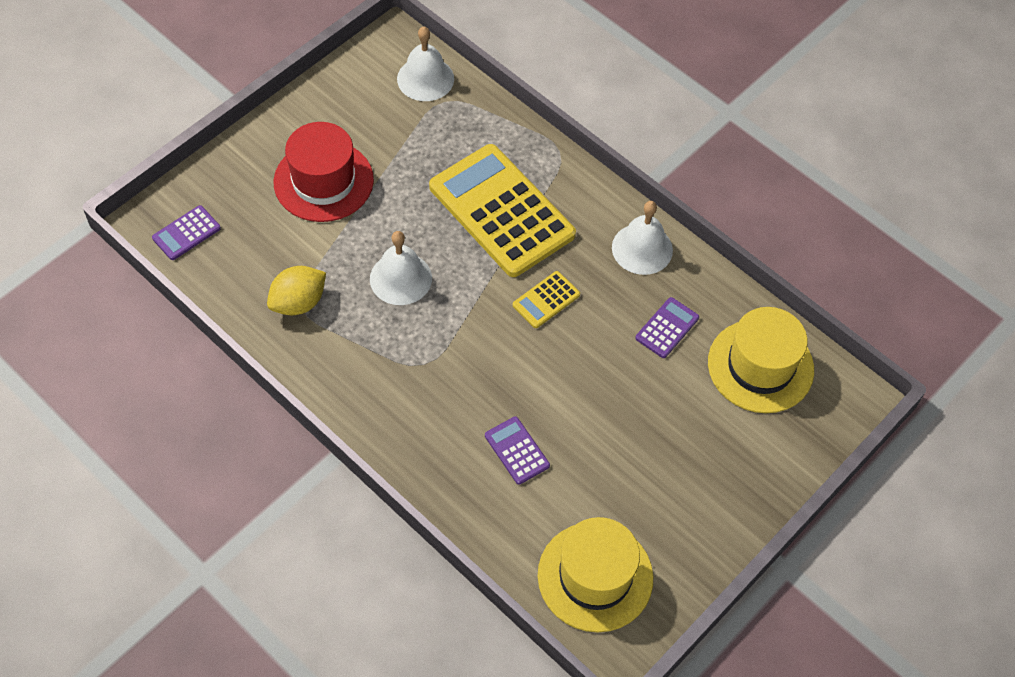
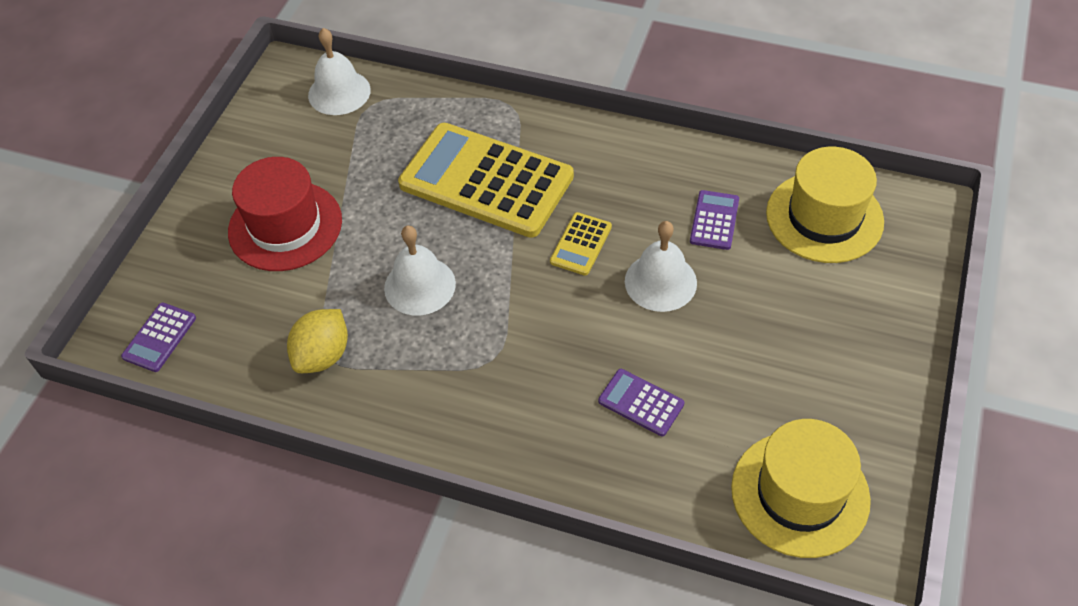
camera: 20 degrees left, 5 degrees down
(642, 248) = (644, 159): white bell -> white bell (660, 282)

